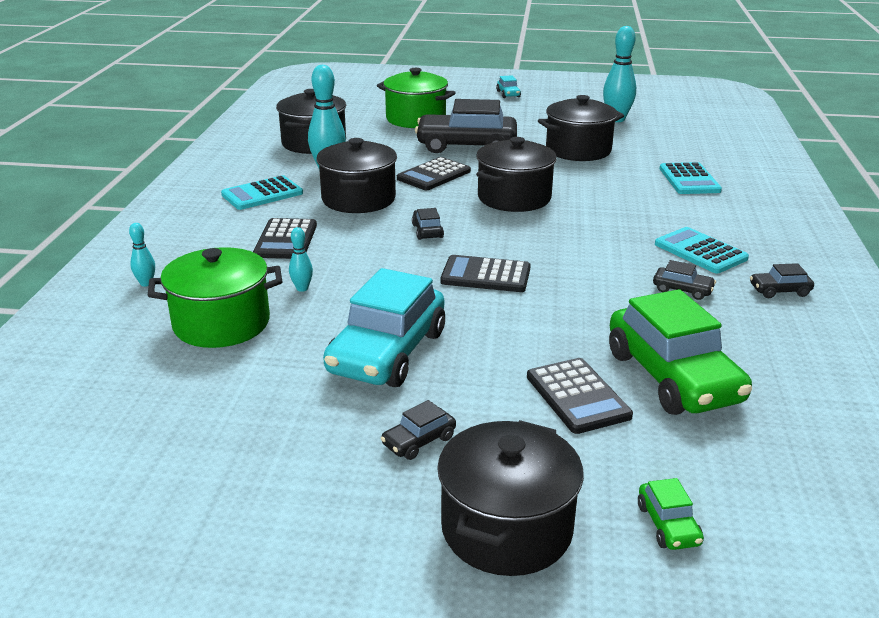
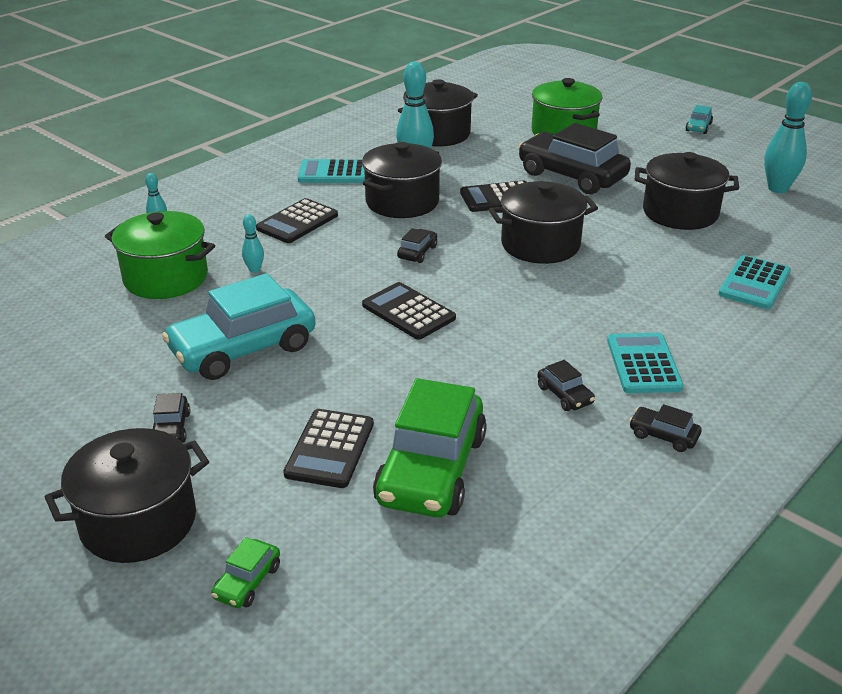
camera: 35 degrees right, 5 degrees up
(419, 441) = (171, 428): black car -> black car turned 90 degrees counterclockwise

